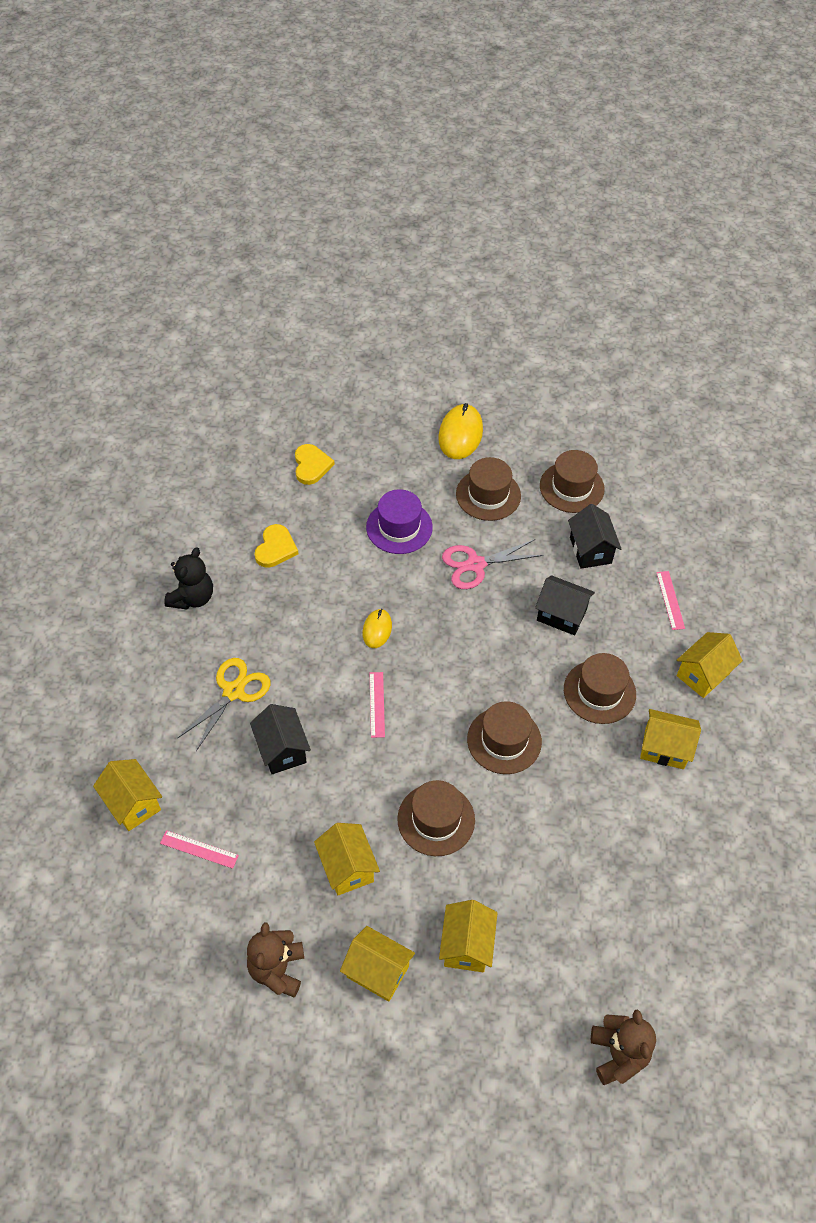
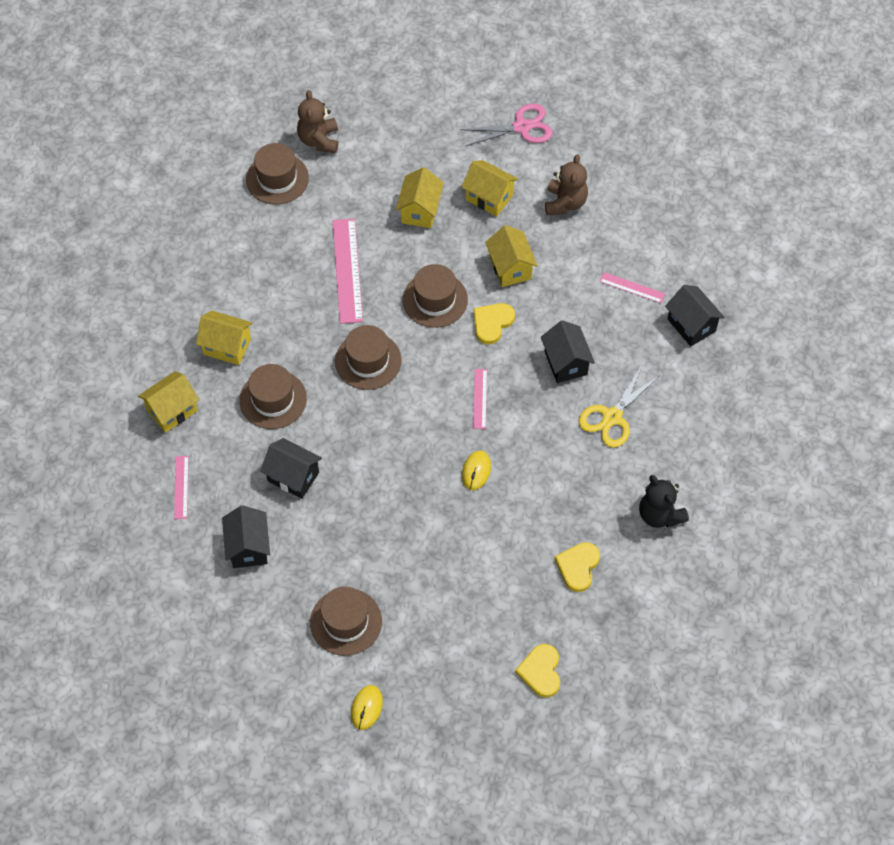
camera: 175 degrees left, 5 degrees up
(133, 804) = (691, 325): yellow house -> black house
(192, 597) = (659, 514): black teddy bear -> black teddy bear turned 60 degrees counterclockwise
(367, 793) = (492, 323): none -> yellow heart
(399, 527) = (446, 585): purple hat -> none
(460, 434) = (366, 708): yellow mouse -> yellow mouse, size x0.59
(475, 565) = (371, 536): pink scissors -> pink scissors (522, 127)
(545, 852) = (347, 270): none -> pink ruler
(571, 487) = (252, 627): brown hat -> brown hat (277, 178)

